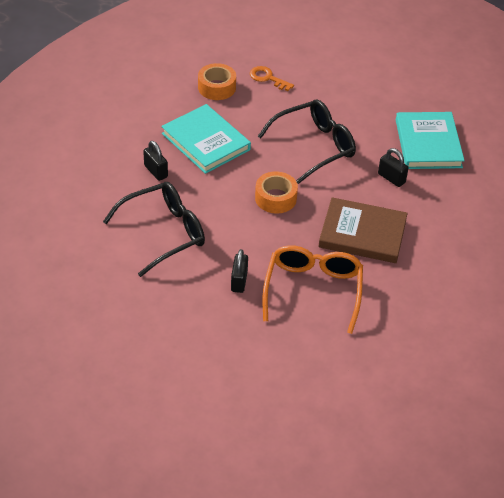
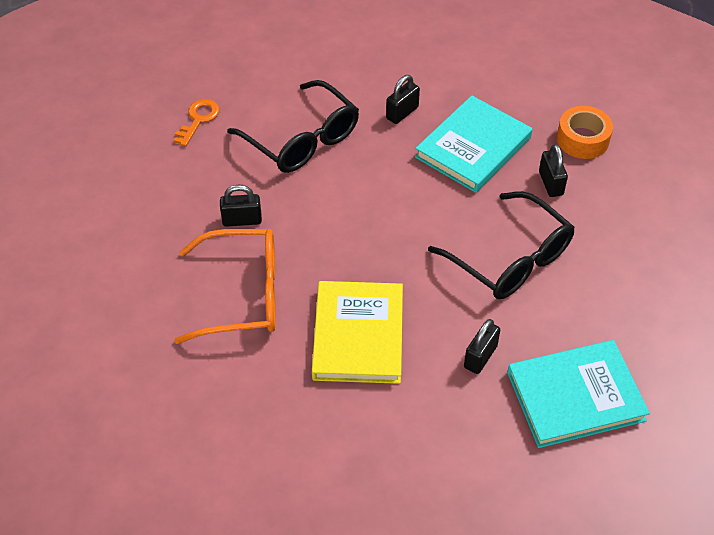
camera: 80 degrees right, 5 degrees up
(253, 112) = (551, 183): none -> black padlock
(267, 78) = (629, 187): orange key -> orange key (198, 119)
(275, 198) = (395, 233): orange tape -> none
(362, 233) = (358, 335): brown book -> yellow book

